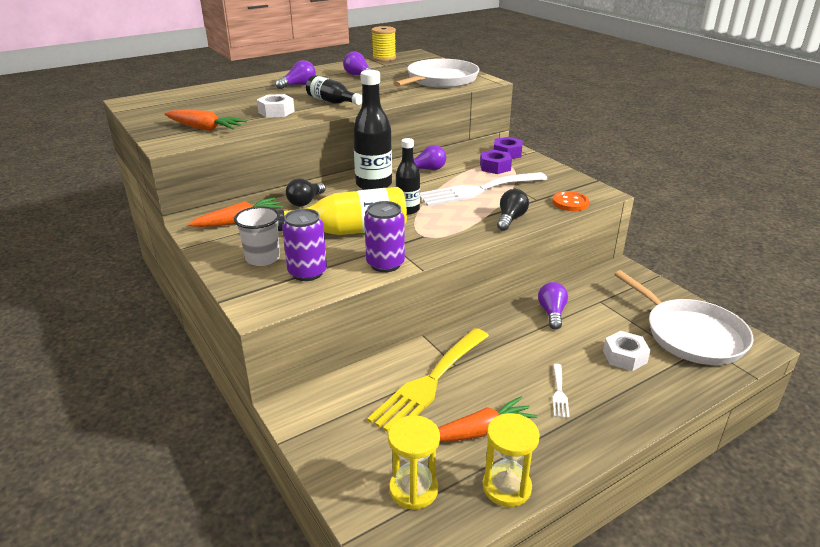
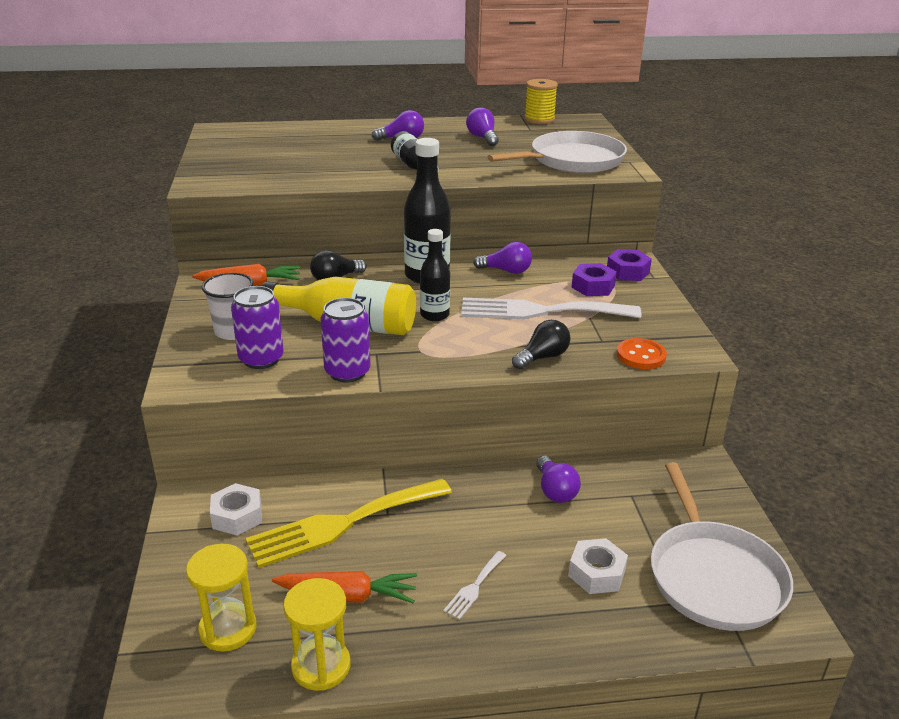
camera: 25 degrees right, 0 degrees up
(204, 128) = (250, 174): orange carrot -> none
(276, 112) = (342, 168): white nut -> white nut (237, 516)
(552, 313) = (555, 490): purple light bulb -> purple light bulb turned 135 degrees clockwise

